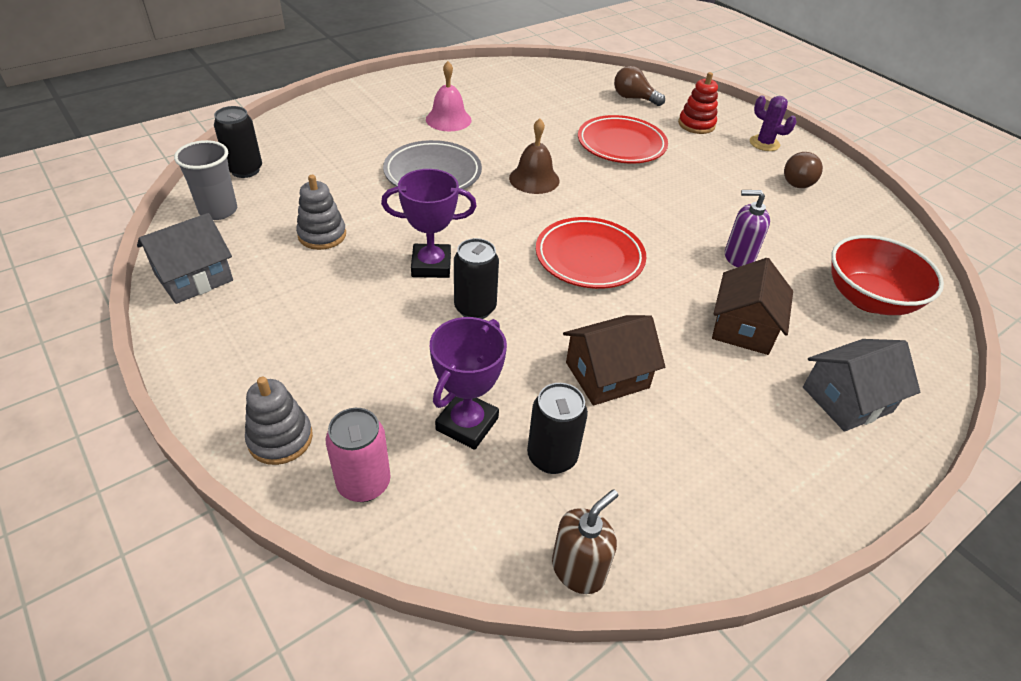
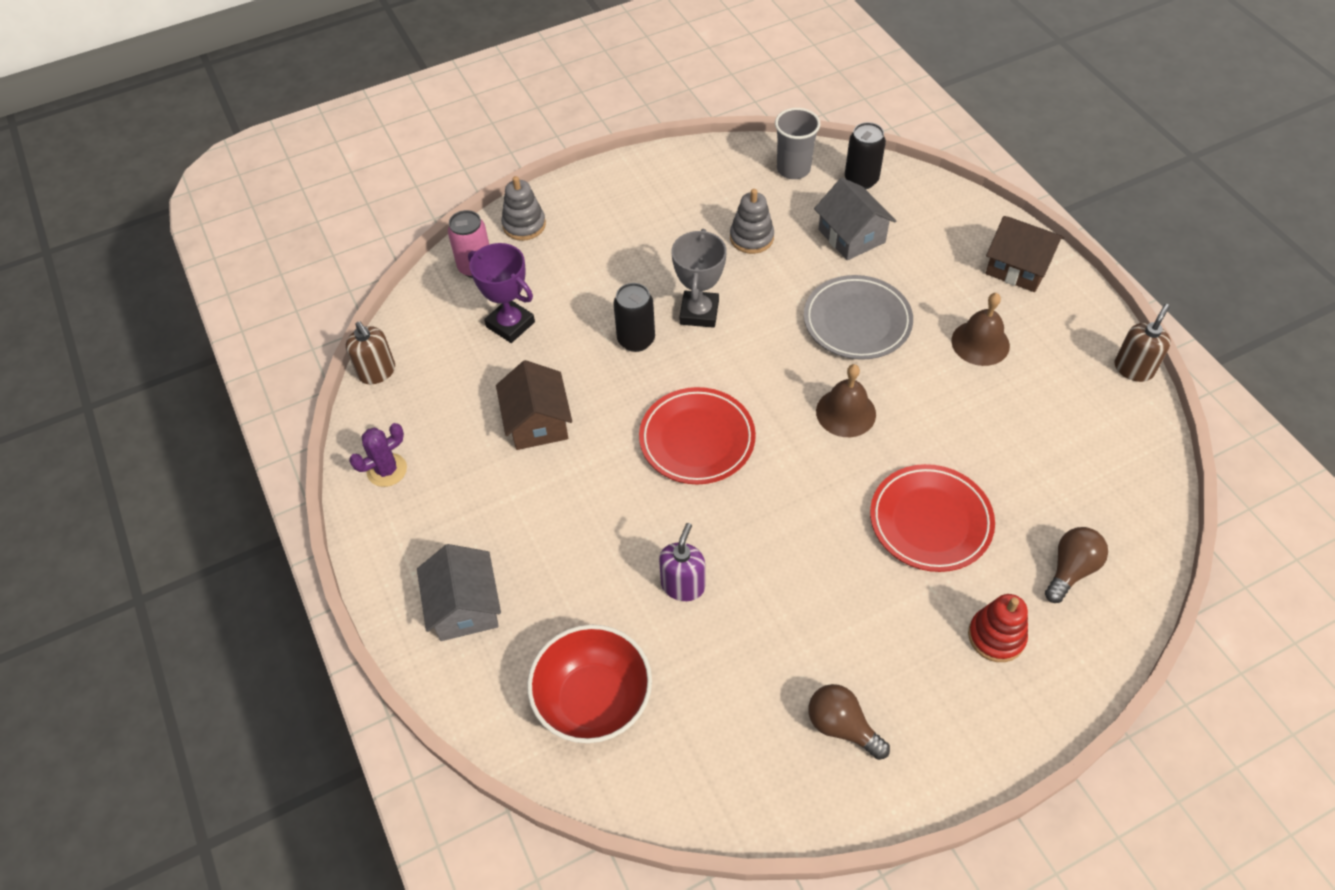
camera: 105 degrees right, 10 degrees up
(194, 277) = (701, 165): grey house -> grey house (851, 236)
(431, 265) = (699, 313): purple trophy -> grey trophy
(448, 119) = (980, 343): pink bell -> brown bell
(463, 67) = (1133, 369): none -> brown soap dispenser
(552, 456) = (467, 371): black can -> none
(743, 327) = (573, 550): brown house -> brown house (1018, 267)
(764, 143) = (946, 719): purple cactus -> purple cactus (387, 470)

